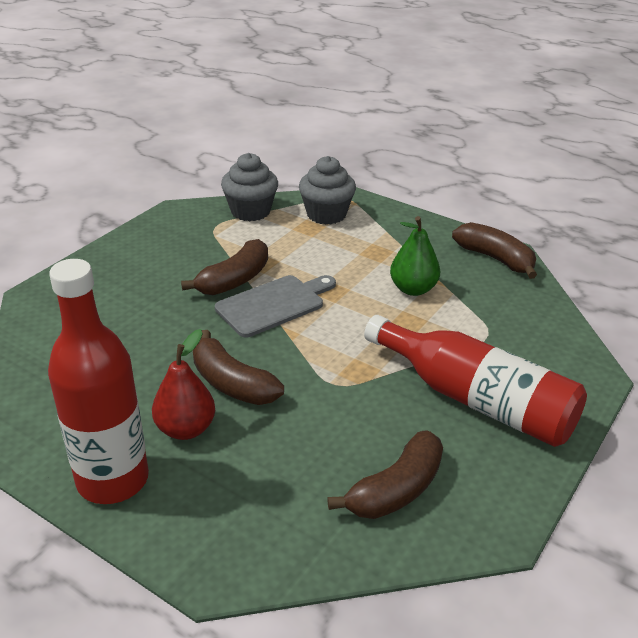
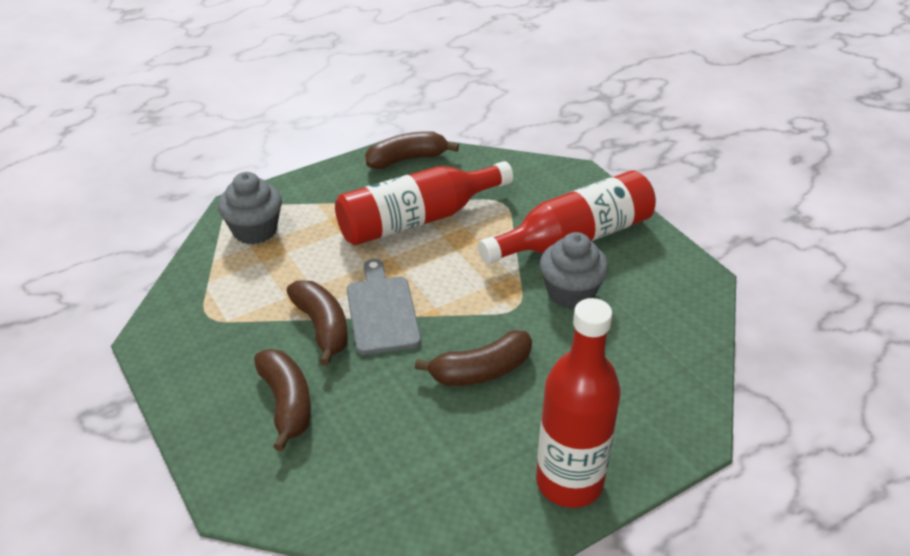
camera: 65 degrees left, 5 degrees up
(186, 429) = (526, 417): red pear -> none
(250, 211) = (201, 281): grey cupcake -> grey cupcake (570, 293)
(396, 490) = (649, 313): brown banana -> brown banana (287, 404)
(413, 289) = (417, 219): green pear -> red bottle

